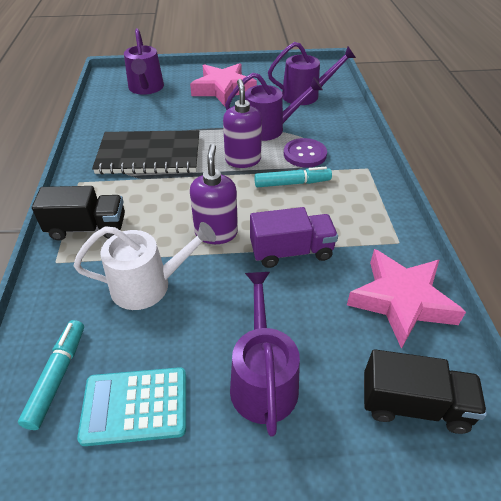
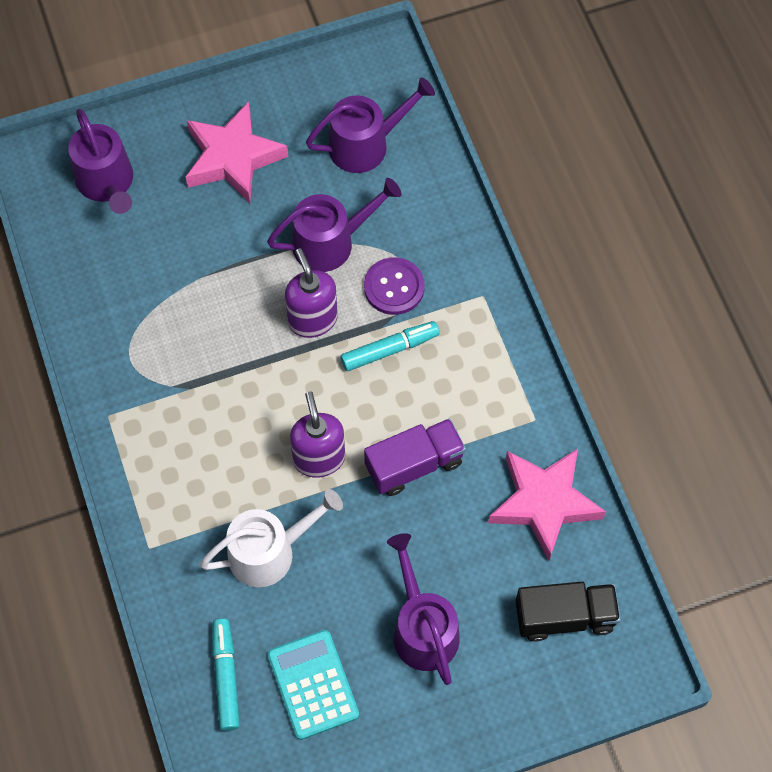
camera: 15 degrees left, 20 degrees up
(87, 228) = (161, 489): black truck -> none
(135, 406) = (313, 685): turquoise calculator -> turquoise calculator turned 90 degrees clockwise
(149, 155) = (180, 340): black notebook -> none

